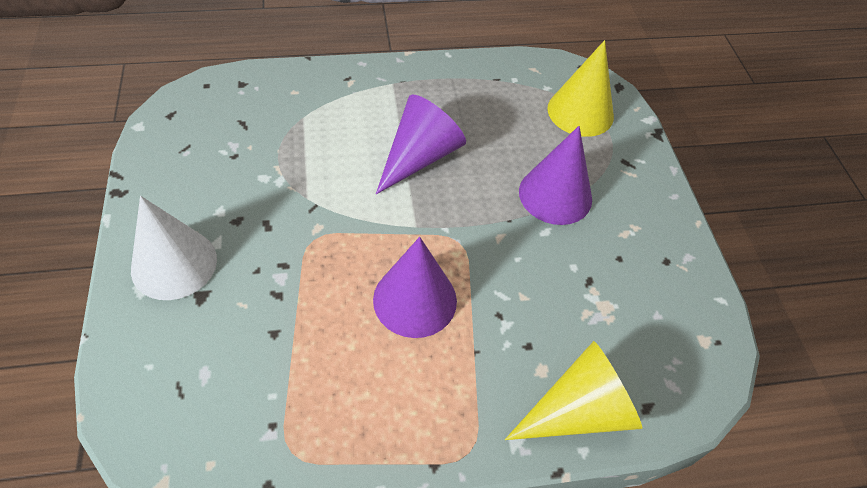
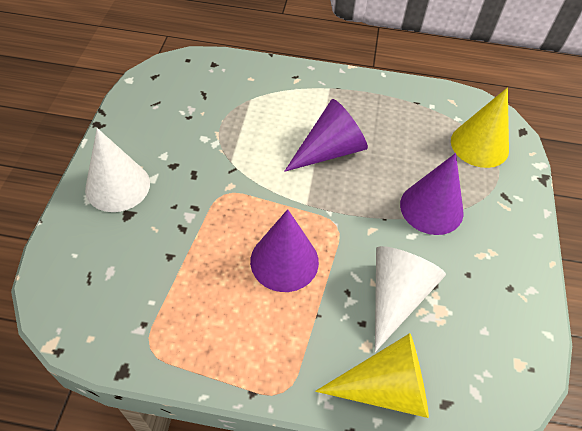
camera: 20 degrees right, 0 degrees up
(553, 304) = (396, 296): none -> white cone

